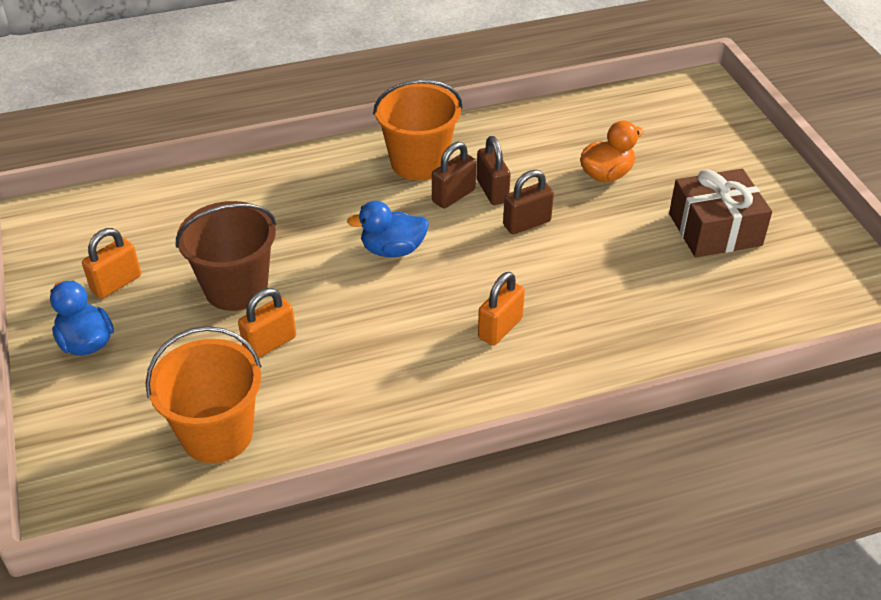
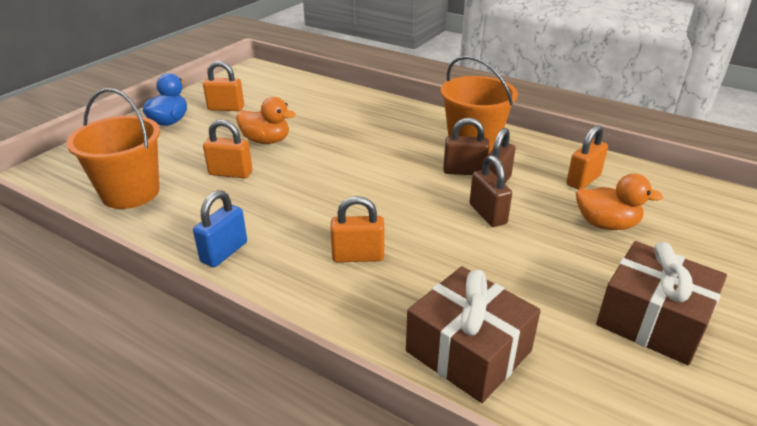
camera: 50 degrees right, 10 degrees down
(236, 288) = (266, 141): brown bucket -> orange duck
(393, 250) = (375, 174): blue duck -> none
(404, 407) = (224, 252): none -> blue padlock
(527, 223) = (487, 214): brown padlock -> brown padlock turned 45 degrees clockwise
(543, 143) = (583, 180): none -> orange padlock
(659, 333) = (468, 351): none -> brown gift

